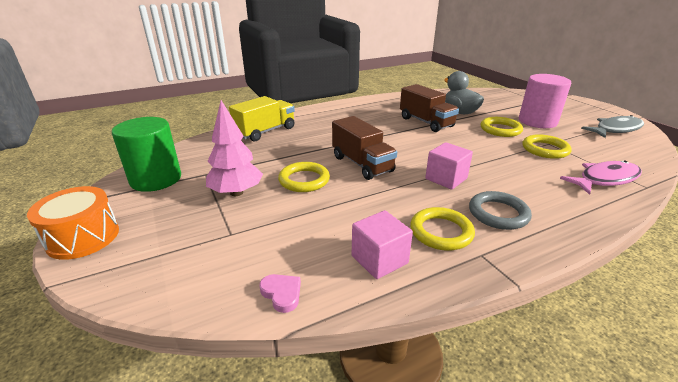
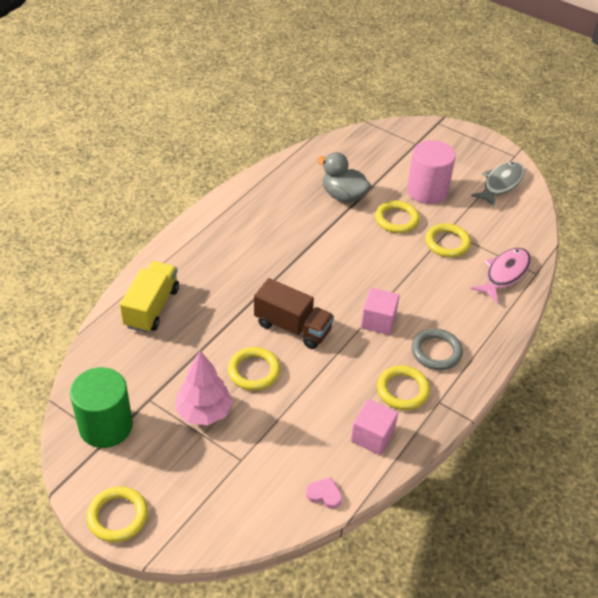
camera: 30 degrees left, 15 degrees up
(83, 237) = (118, 516): orange drum -> yellow ring
(426, 122) = (317, 229): brown truck -> none

